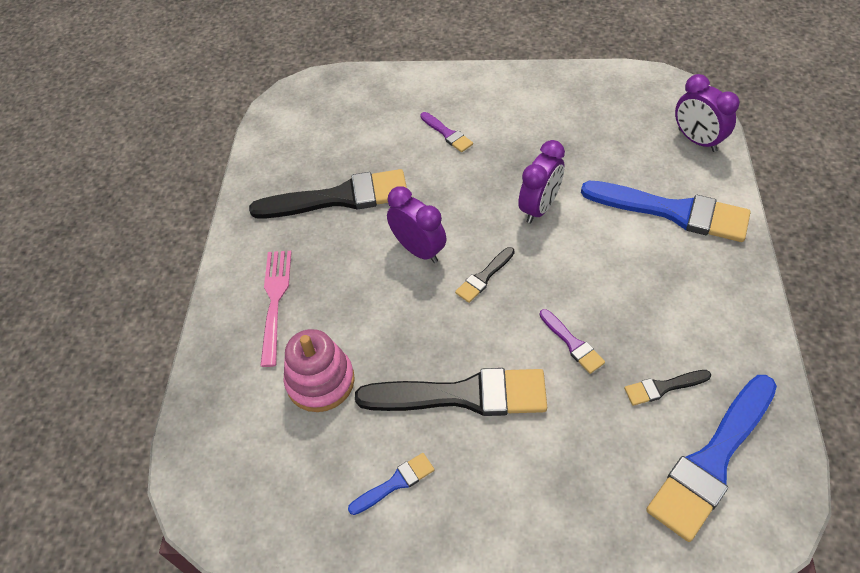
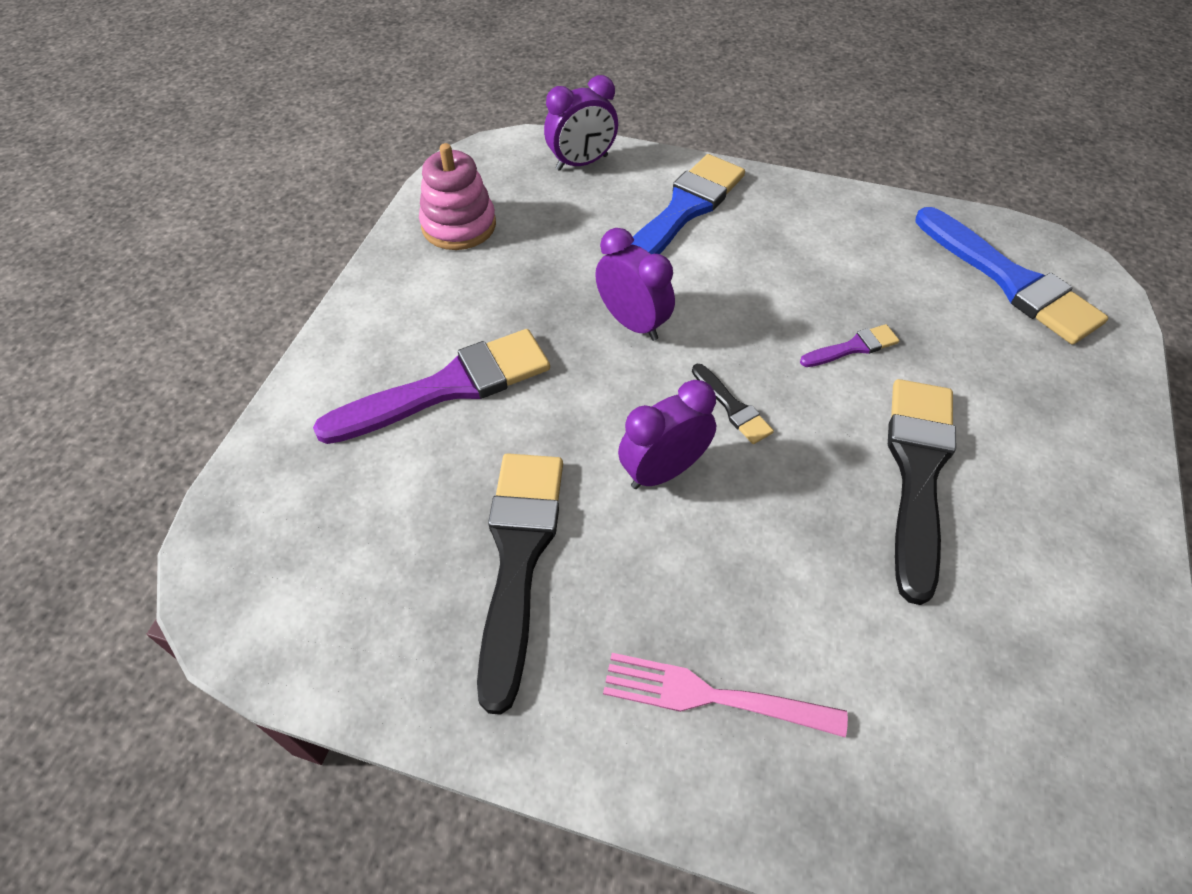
camera: 80 degrees left, 0 degrees up
(320, 381) = (879, 648): pink stacking toy -> pink stacking toy (459, 225)
(395, 483) = (1048, 578): blue brush -> none
(447, 134) = (448, 387): purple brush -> purple brush, size x2.17
(663, 387) = (920, 290): black brush -> none

